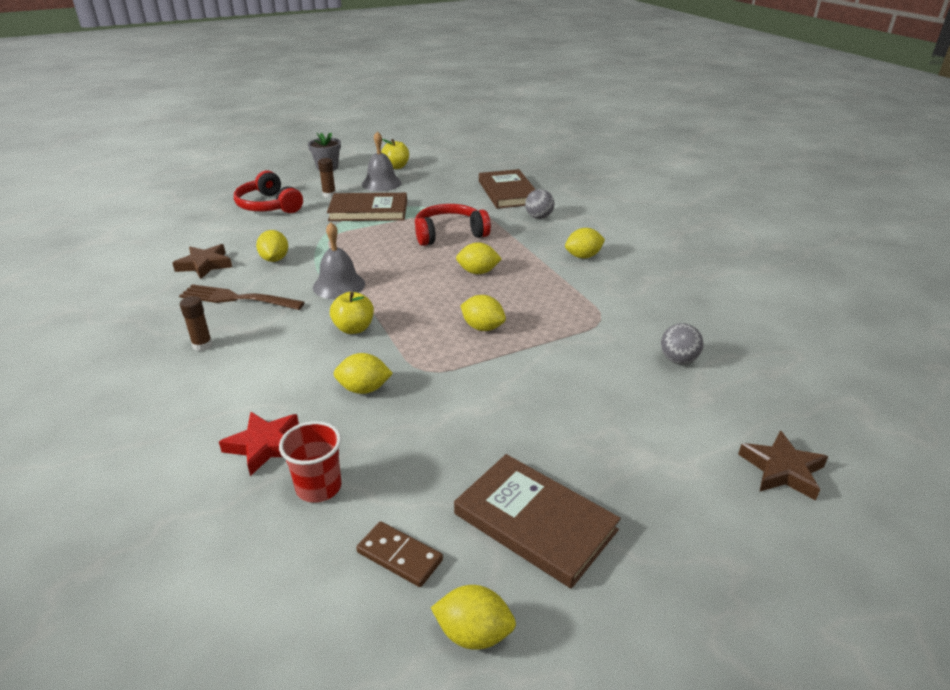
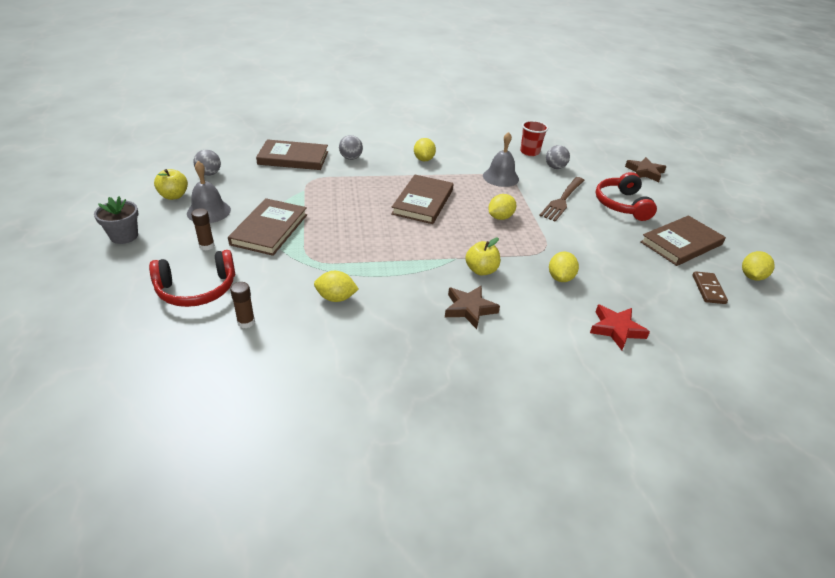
camera: 75 degrees left, 5 degrees up
(202, 345) = (477, 355): brown glue stick -> brown glue stick (246, 322)
(205, 265) = (317, 346): brown star -> brown star (469, 309)
(238, 298) = (403, 327): brown fork -> brown fork (562, 200)
(318, 487) = (657, 310): red cup -> red cup (529, 152)
(339, 285) = (409, 267): grey bell -> grey bell (500, 177)
(400, 556) = (708, 289): brown domino -> brown domino turned 45 degrees counterclockwise
(443, 169) = (209, 174): none -> grey ball
(449, 234) = (351, 200): red headphones -> red headphones (621, 205)
(478, 272) = (423, 202): yellow lemon -> brown book

